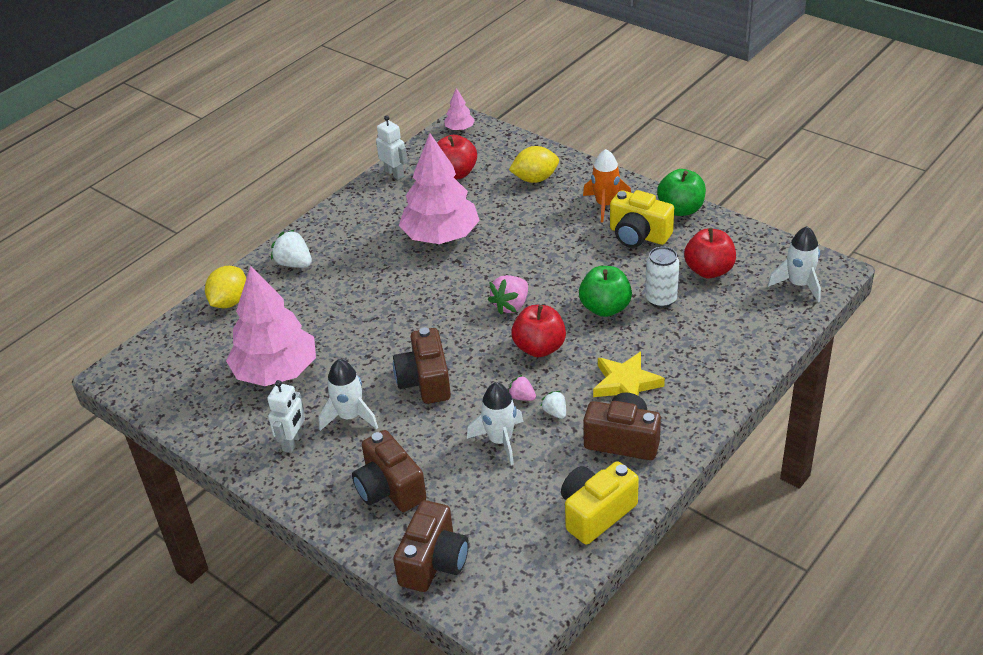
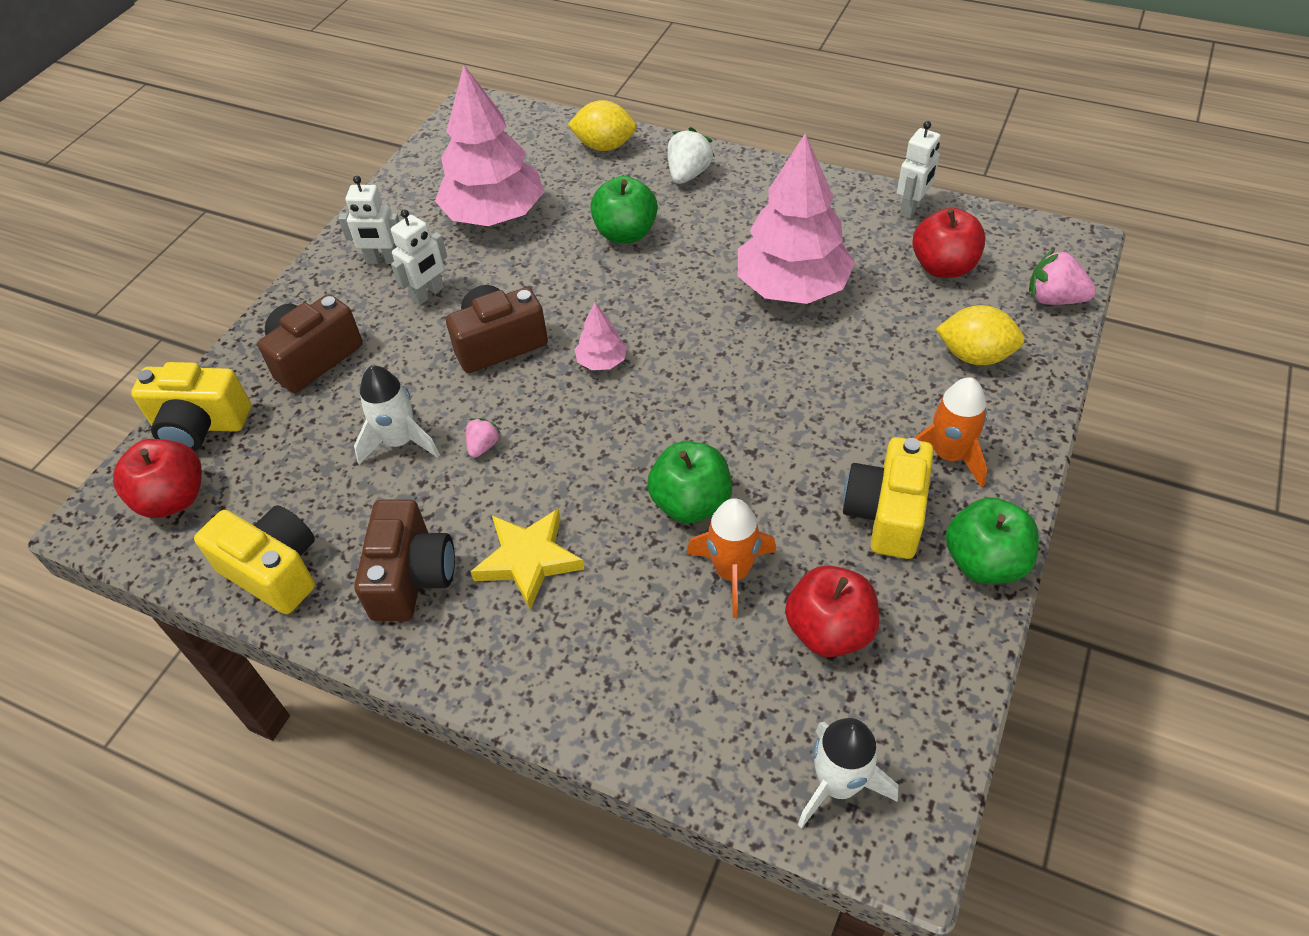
camera: 75 degrees right, 10 degrees up
(341, 304) = (625, 233): none -> green apple
(350, 417) = (428, 294): white rocket -> white robot
(433, 562) = (200, 425): brown camera -> yellow camera
(459, 128) = (1057, 244): pink tree -> pink tree (602, 361)
(511, 305) = (666, 394): pink strawberry -> pink strawberry (1054, 299)
(535, 179) = (974, 356): yellow lemon -> yellow lemon turned 45 degrees counterclockwise
(539, 348) = (584, 444): red apple -> red apple (173, 498)
(555, 412) = (458, 488): white strawberry -> none
(661, 299) = (732, 572): white can -> orange rocket

